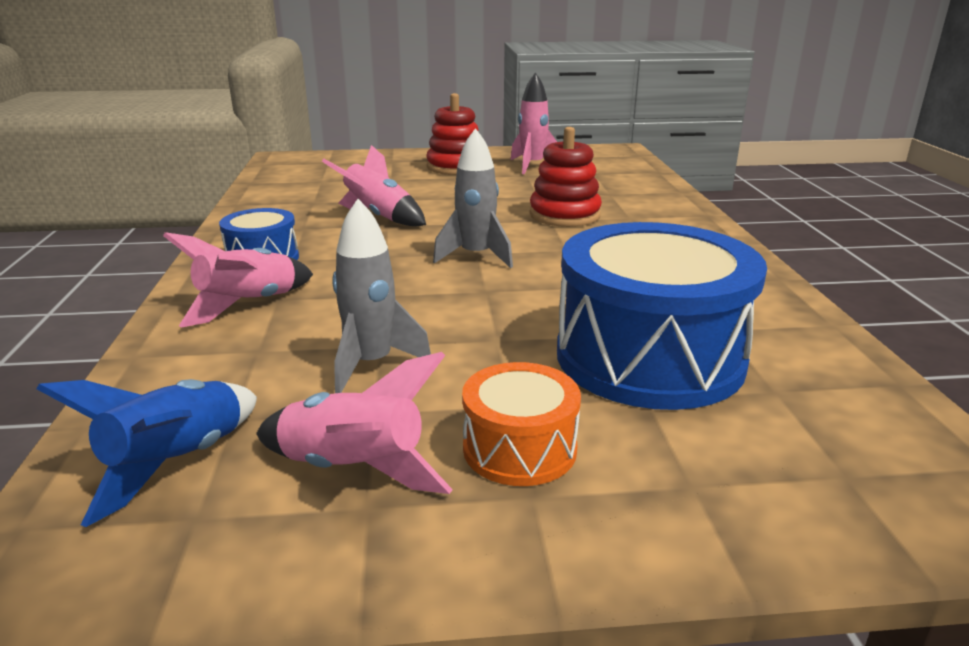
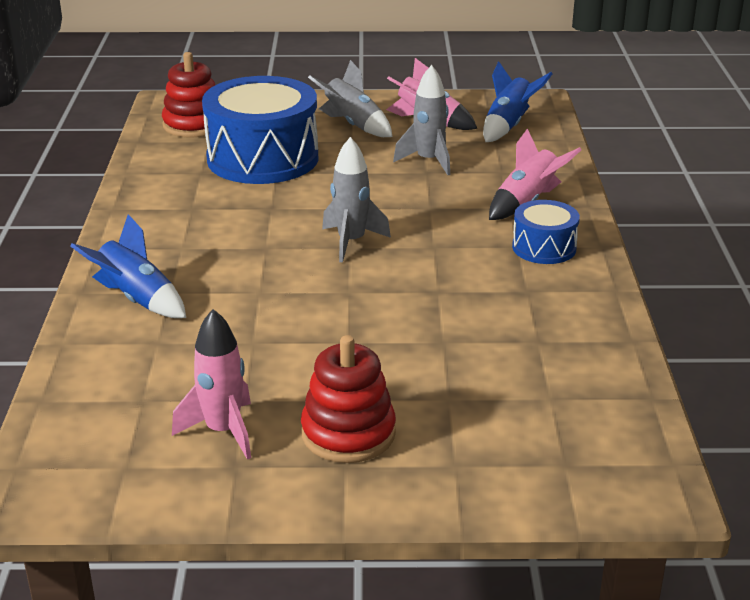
camera: 175 degrees left, 5 degrees up
(379, 217) = (449, 306): pink rocket -> none
(519, 448) = (353, 125): orange drum -> grey rocket
(564, 215) = (240, 299): red stacking toy -> red stacking toy (194, 125)
(653, 212) = (136, 299): none -> blue rocket

